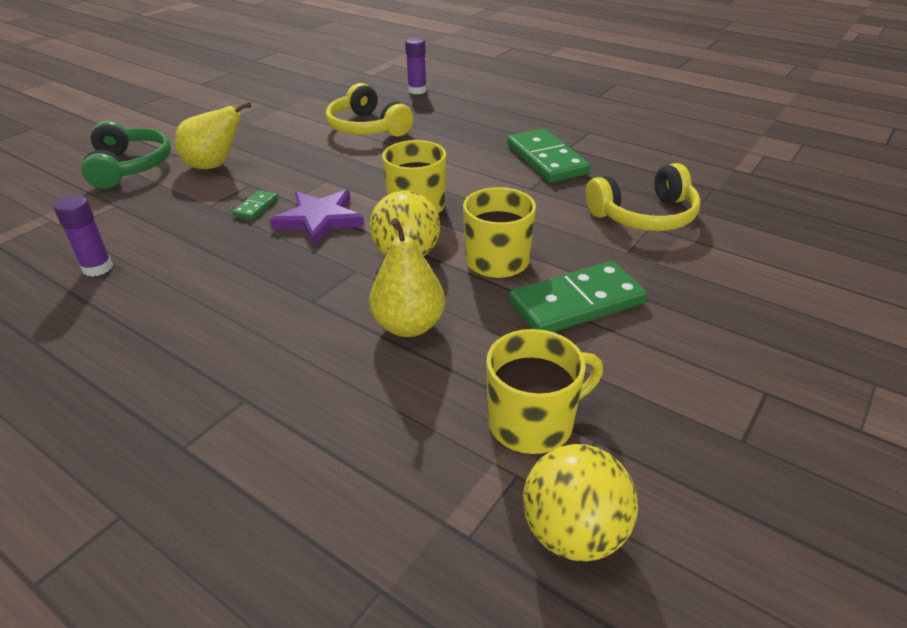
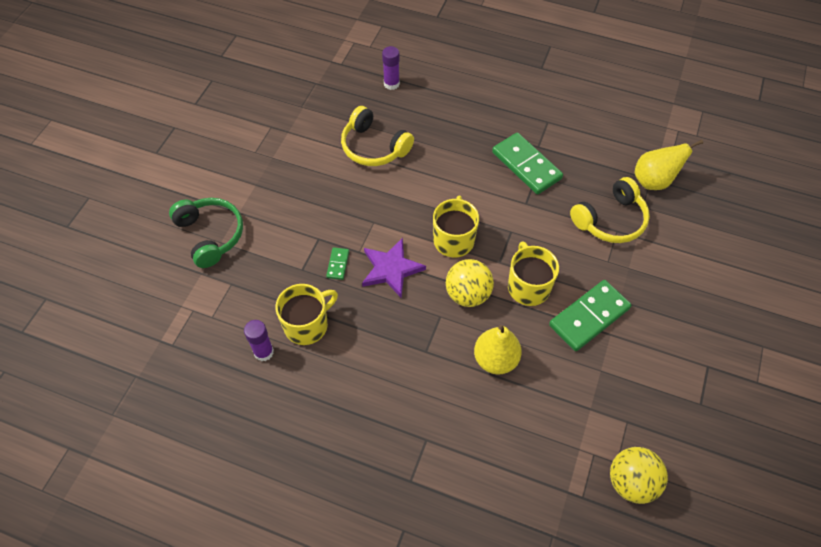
camera: 15 degrees left, 20 degrees up
(214, 166) = (278, 221): yellow pear -> yellow pear (654, 181)
(532, 422) = (591, 417): yellow mug -> yellow mug (307, 325)

